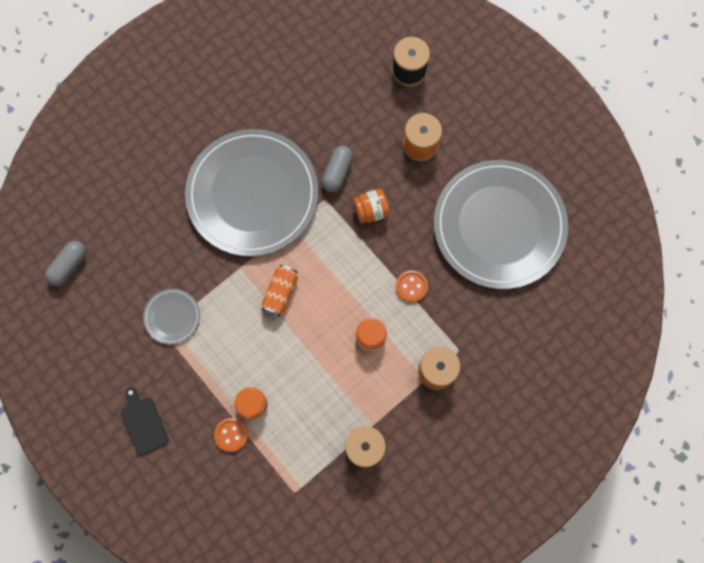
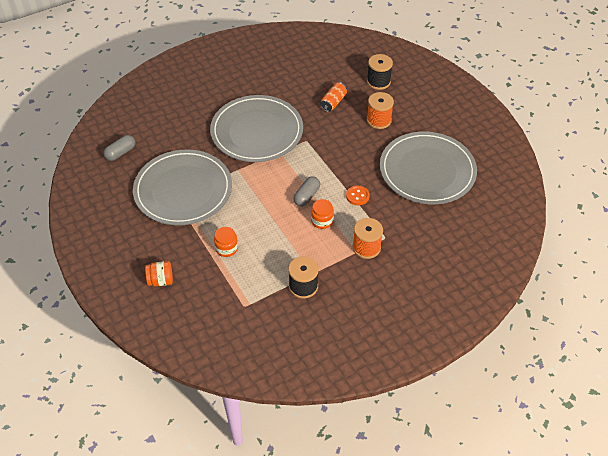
camera: 10 degrees right, 25 degrees down
(143, 423) = (145, 248): black cutting board -> none
(172, 317) = (183, 190): grey plate -> grey plate, size x2.41
(231, 434) = (206, 264): orange button -> none
(280, 293) = (263, 187): orange can -> orange can (333, 102)
(337, 172) = (318, 127): grey capsule -> grey capsule (306, 196)
(371, 211) = (337, 151): orange jar -> orange jar (161, 280)

